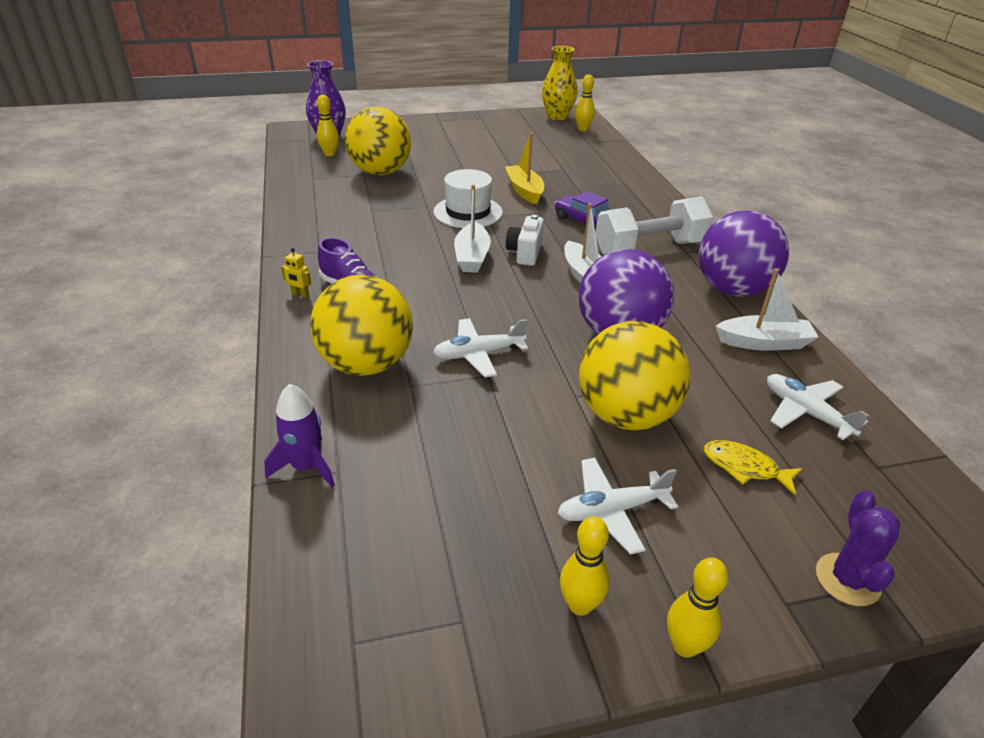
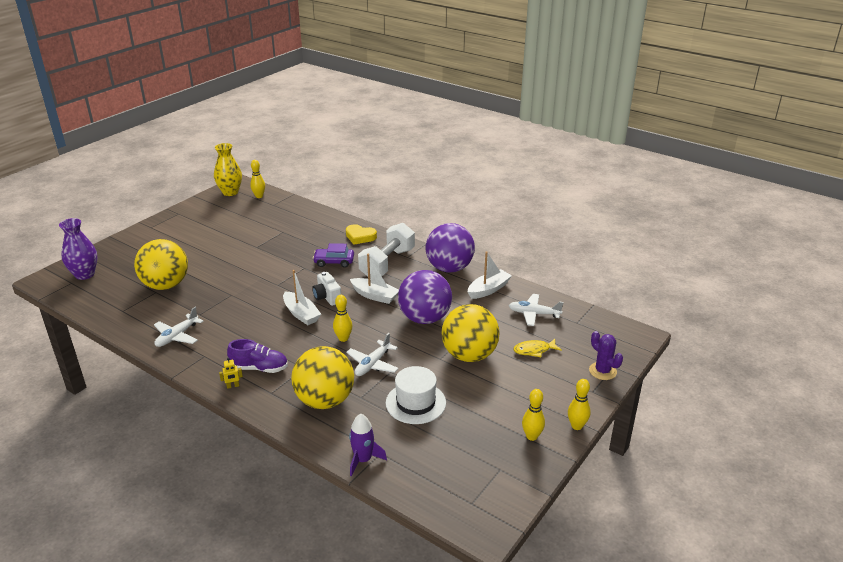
camera: 40 degrees left, 5 degrees down
(330, 154) = (107, 288): yellow bowling pin -> yellow bowling pin (343, 338)
(468, 212) = (262, 287): white hat -> white hat (415, 403)
(524, 191) = (277, 257): yellow boat -> none
(612, 510) = (506, 397): white plane -> white plane (177, 336)
(650, 207) = (360, 237): none -> yellow heart

